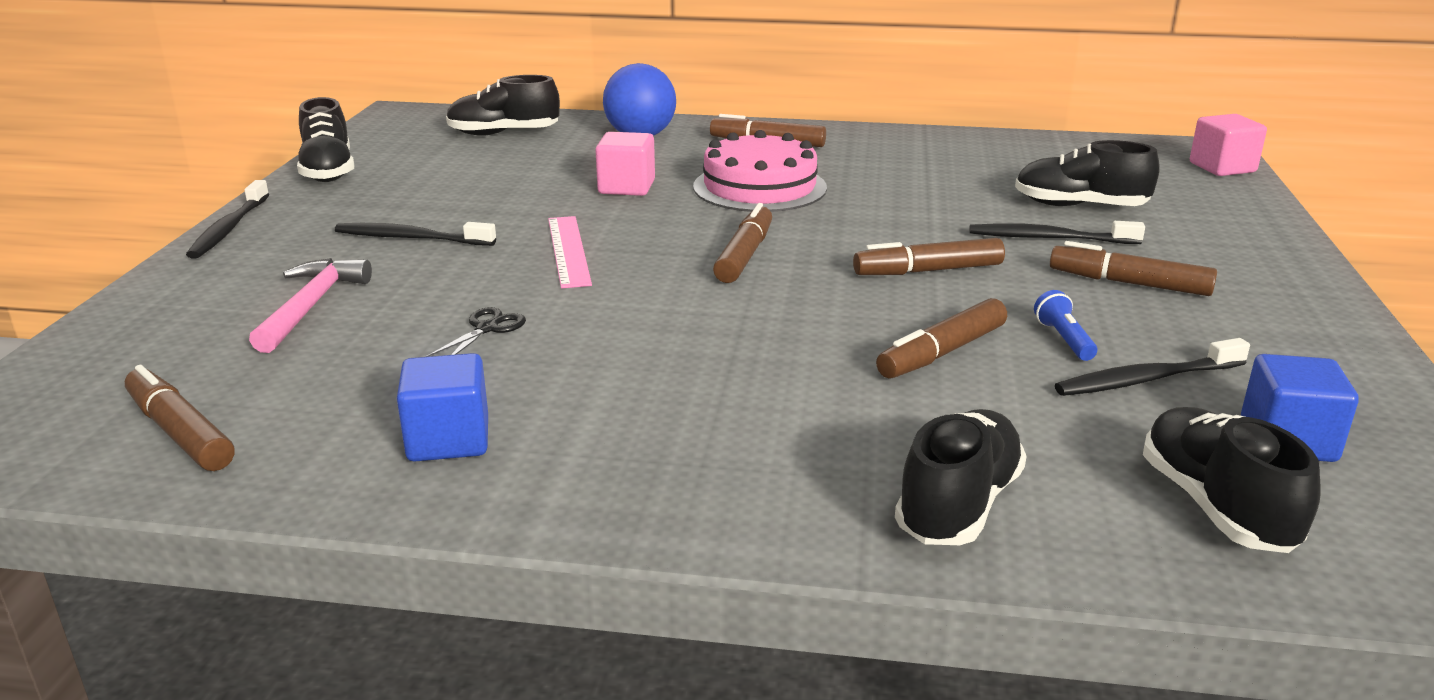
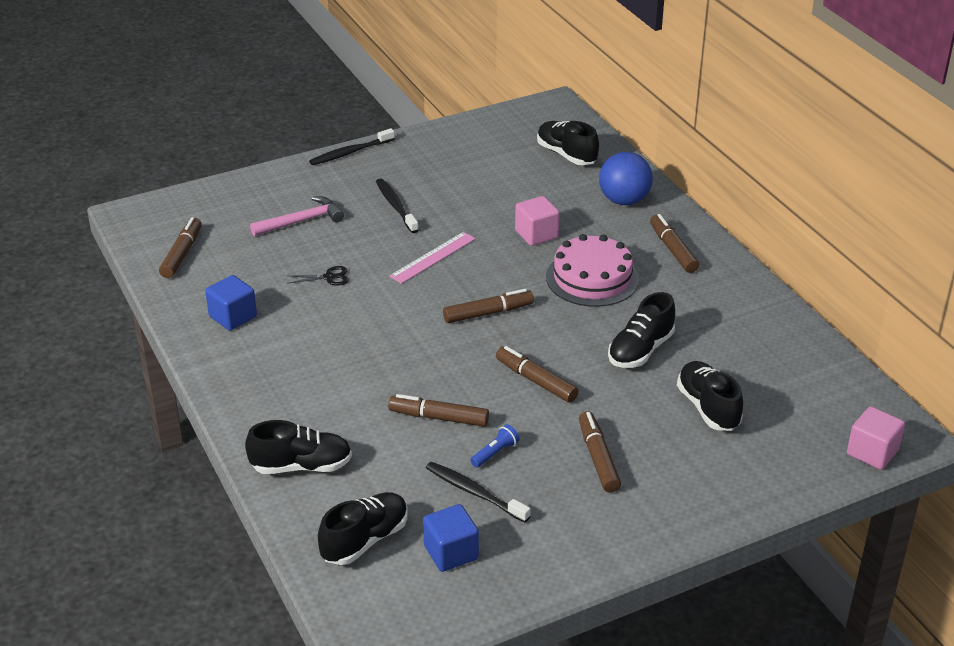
camera: 55 degrees right, 10 degrees up
(328, 171) = (445, 135): black shoe -> black shoe (640, 350)
(1049, 238) = (636, 410): black toothbrush -> none

